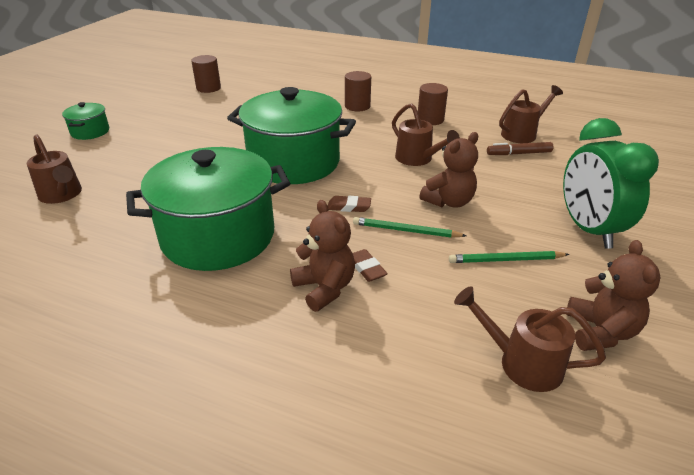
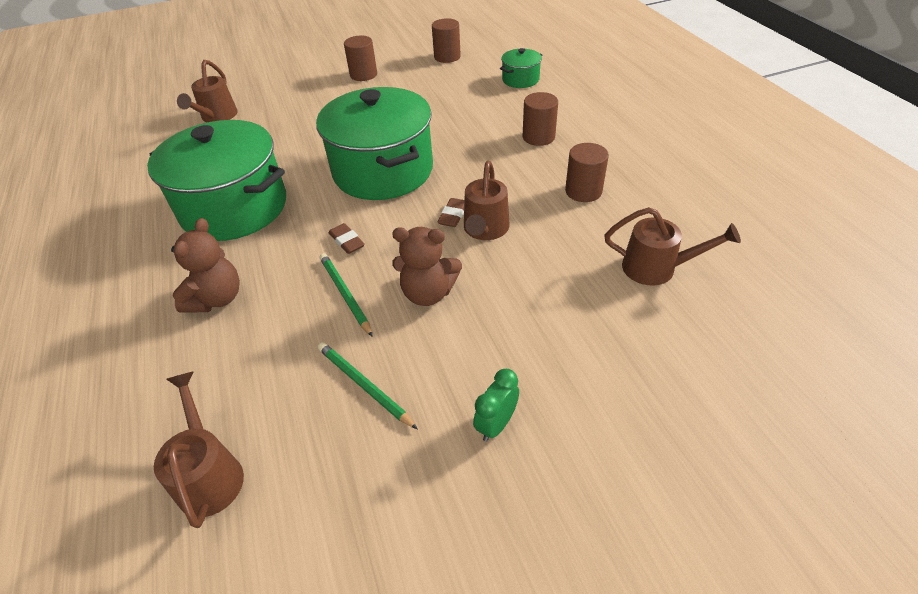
camera: 50 degrees right, 10 degrees up
(90, 132) = (307, 67): green pot -> green pot (520, 79)
(158, 119) = (363, 75): none -> brown cylinder
(366, 268) = (264, 305): brown eraser -> brown eraser (453, 215)
(519, 154) = (601, 289): brown marker -> none
(588, 229) = (496, 424): green clock -> green clock, size x0.46
(600, 331) = (304, 516): brown teddy bear -> none

